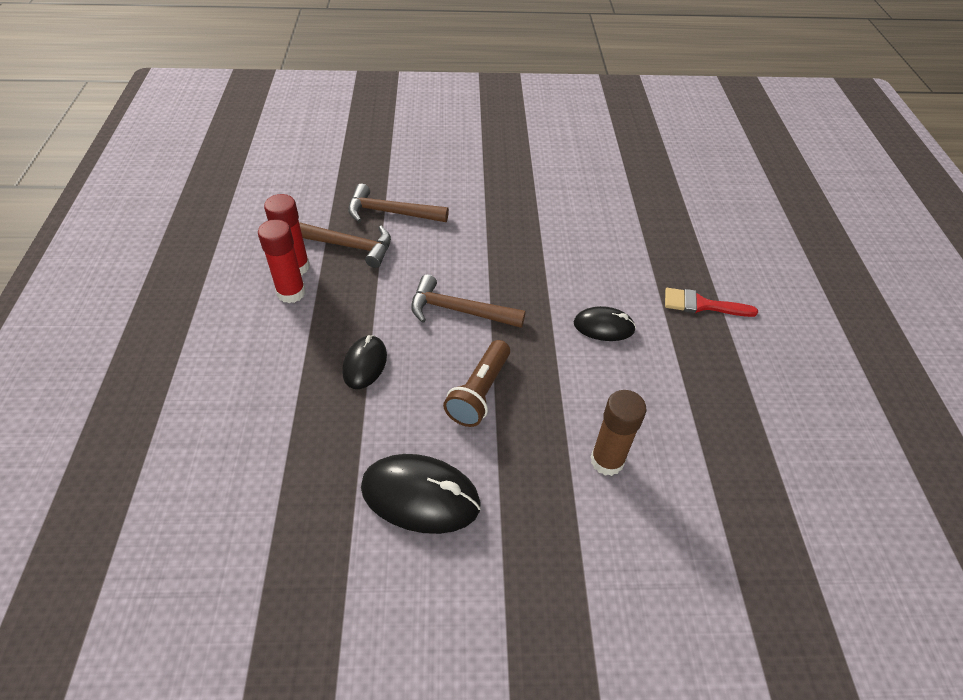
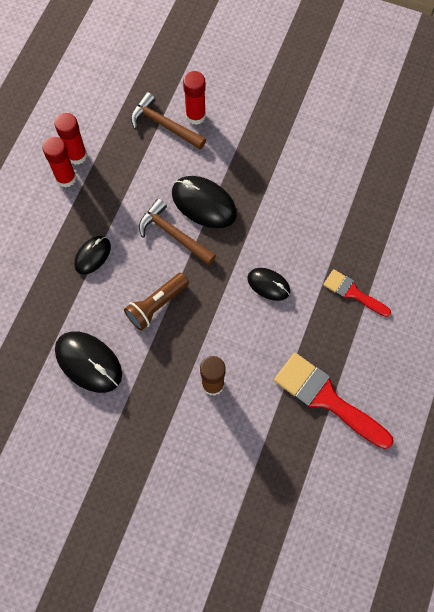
camera: 25 degrees right, 20 degrees up
(347, 246) = (119, 147): brown hammer -> none
(423, 196) = (195, 116): none -> red glue stick
(478, 270) = (204, 203): none -> black mouse
(755, 425) = (326, 398): none -> red brush

